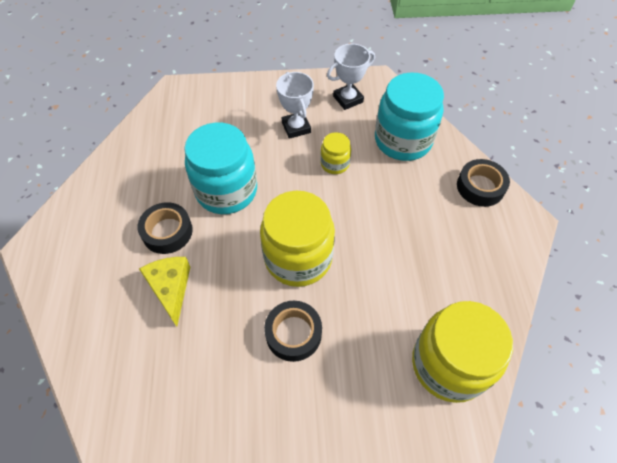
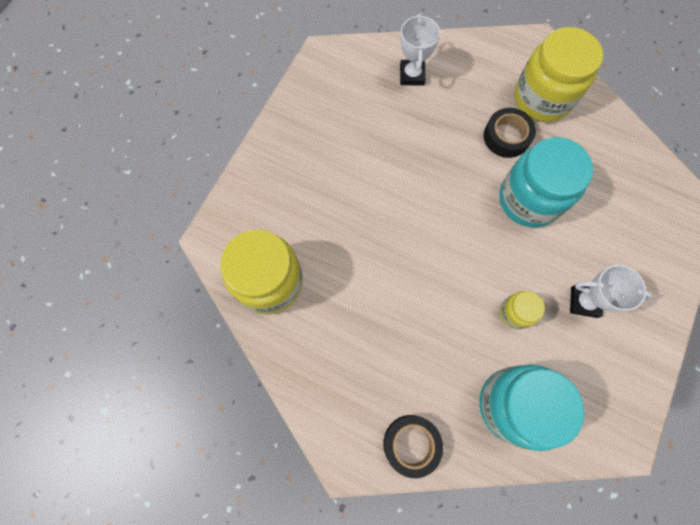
camera: 120 degrees right, 15 degrees up
(170, 288) = (450, 120): yellow cheese -> none
(293, 333) = (362, 186): black tape -> none
(298, 258) = (425, 223): yellow jar -> yellow jar (542, 98)
(348, 99) = (605, 383): white trophy -> white trophy (412, 75)

